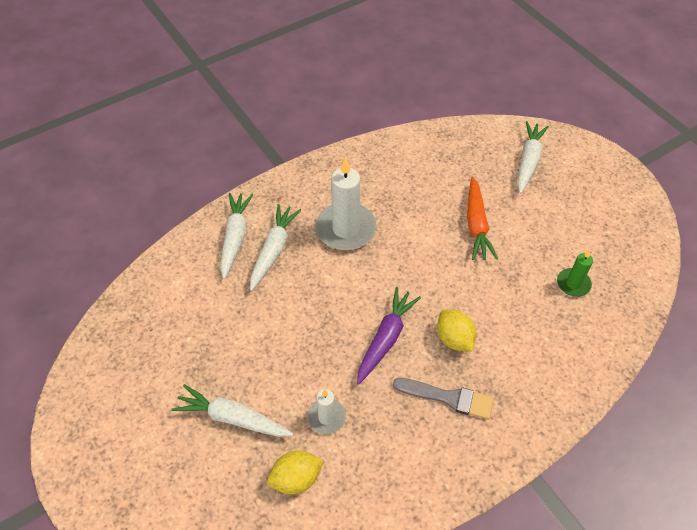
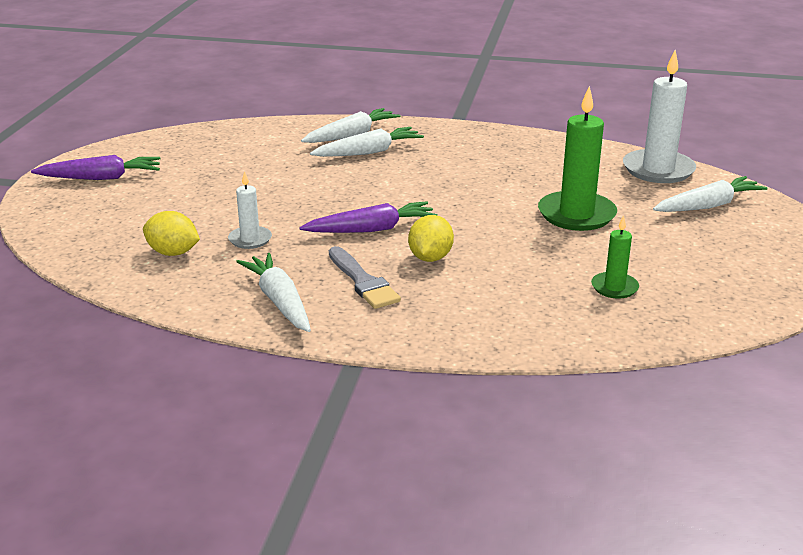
camera: 45 degrees right, 25 degrees down
(115, 441) = (101, 178): none -> purple carrot
(232, 418) = (187, 206): white carrot -> white carrot (279, 301)
(345, 229) = (447, 167): white candle -> white candle (658, 170)
(476, 225) = (576, 215): orange carrot -> green candle

